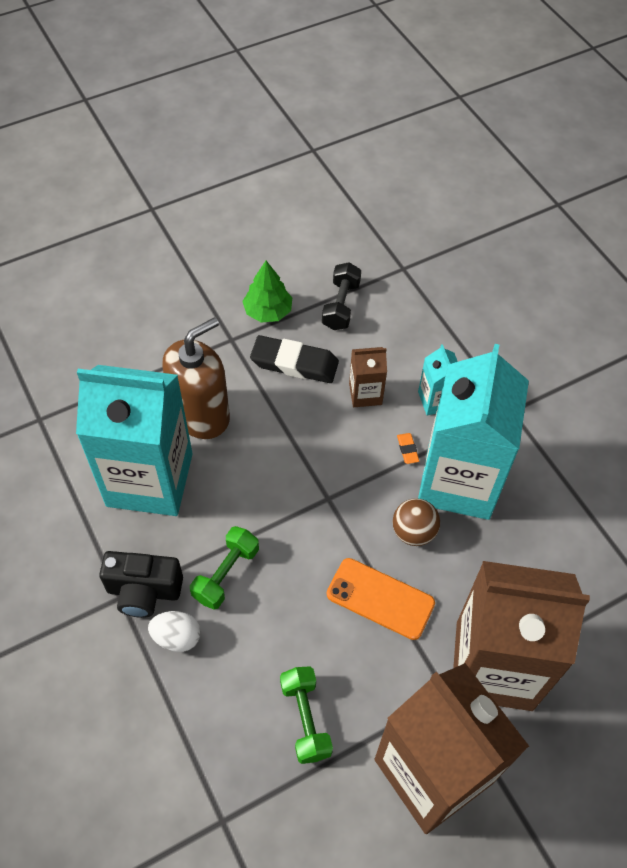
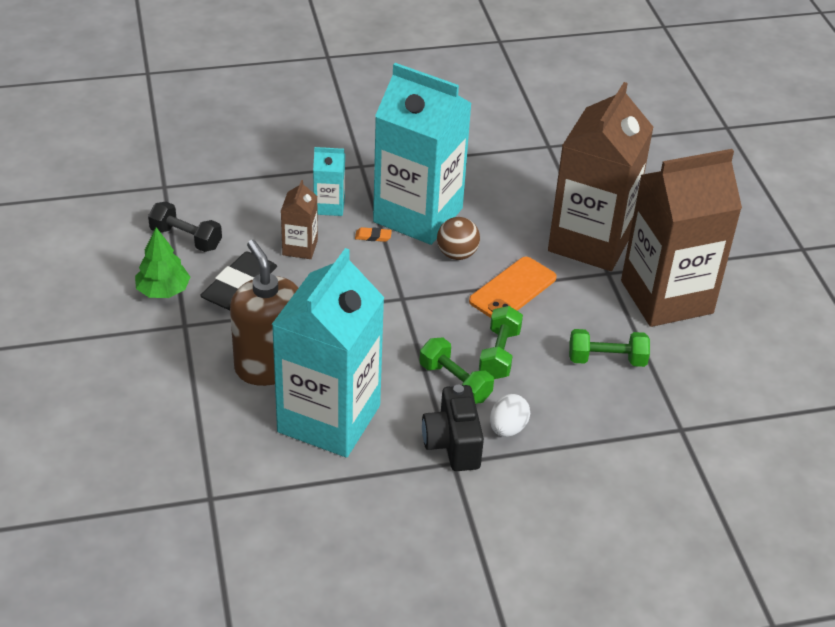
camera: 75 degrees left, 15 degrees down
(144, 591) = (453, 444): black camera -> black camera turned 150 degrees clockwise
(278, 606) = (499, 354): none -> green dumbbell

